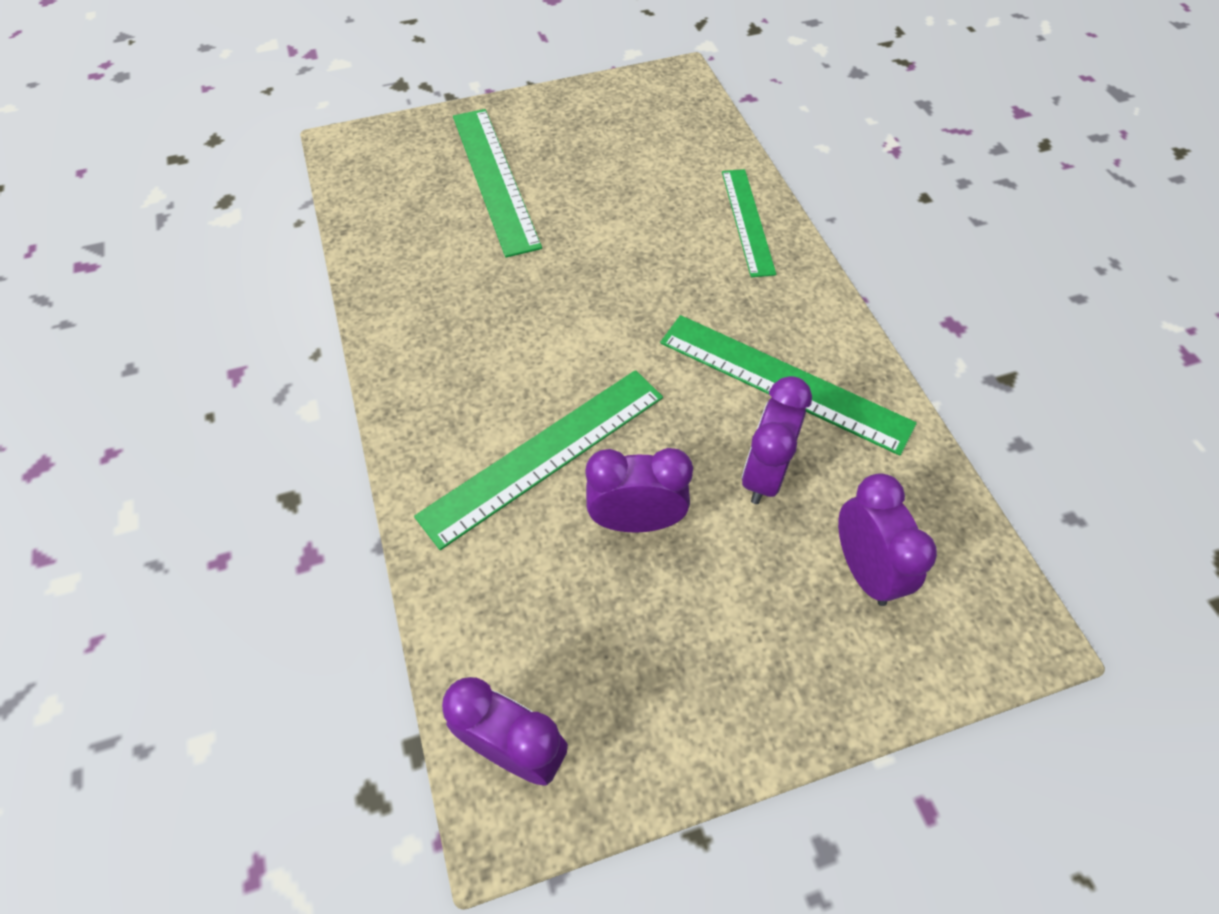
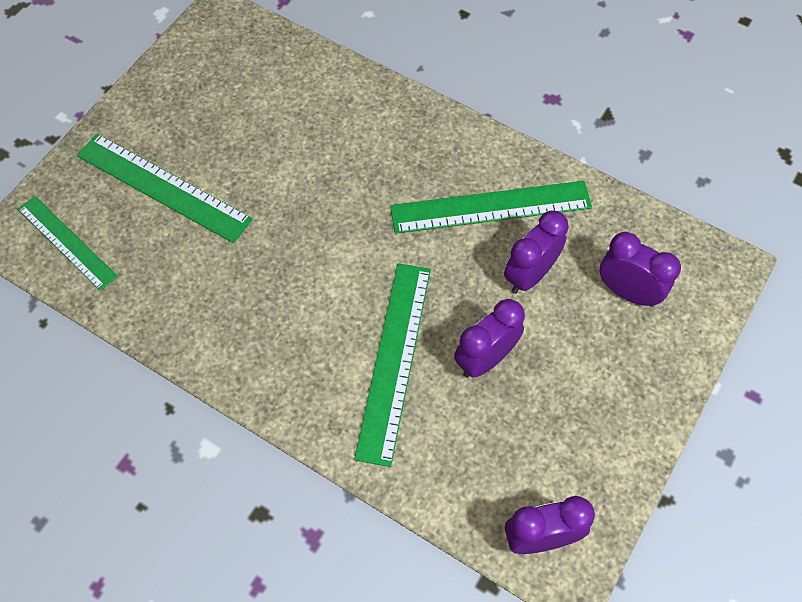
camera: 40 degrees left, 5 degrees up
(747, 221) = (370, 106): green ruler -> green ruler (66, 242)
(764, 474) = (530, 275): purple clock -> purple clock turned 60 degrees clockwise

